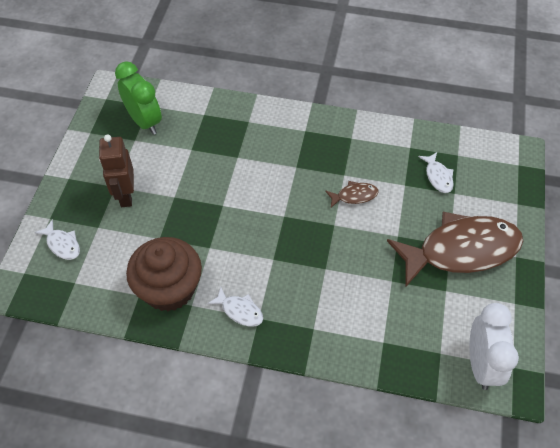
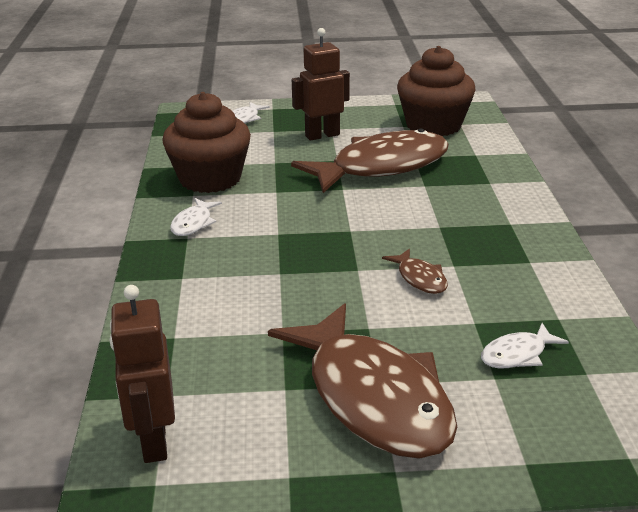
camera: 75 degrees right, 25 degrees down
(144, 121) = (433, 125): green clock -> brown cupcake
(199, 173) = (382, 167): none -> brown fish
(481, 364) = (153, 442): white clock -> brown robot

